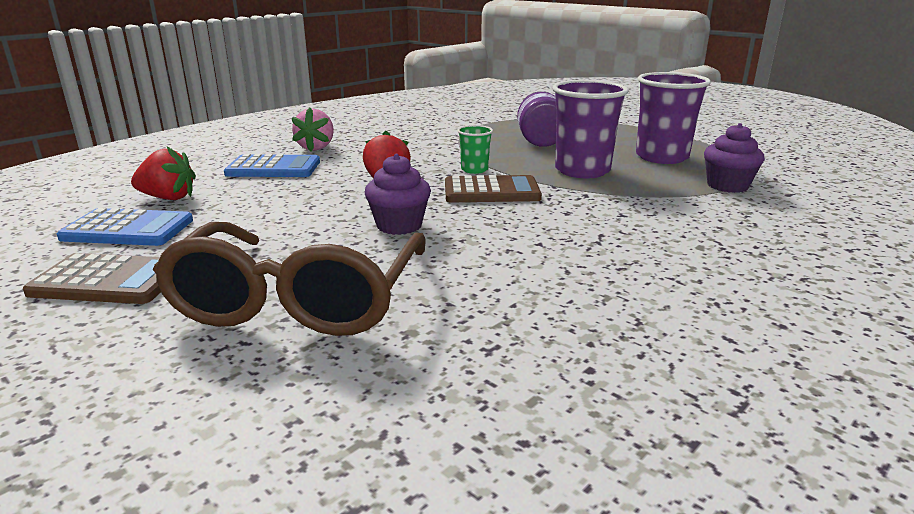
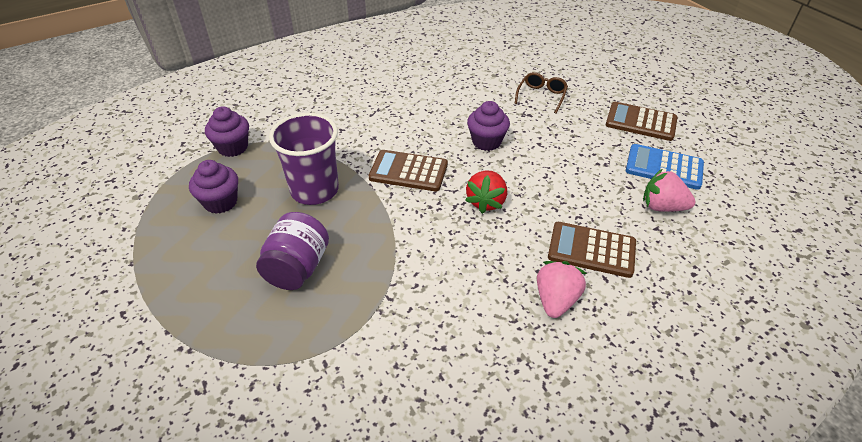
camera: 165 degrees left, 20 degrees up
(168, 198) = (662, 207): red strawberry -> pink strawberry
(273, 168) = (591, 250): blue calculator -> brown calculator
(299, 299) = (541, 96): brown glasses -> brown glasses, size x0.44
(474, 170) = (404, 210): green cup -> none
(662, 157) = (220, 202): purple cup -> purple cupcake

